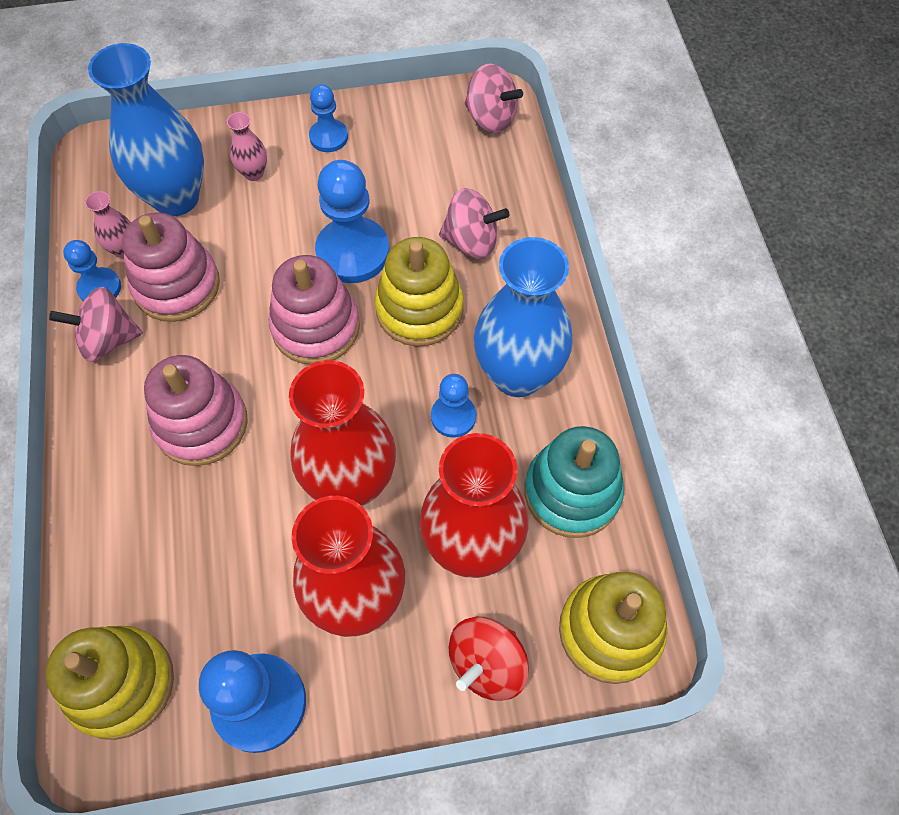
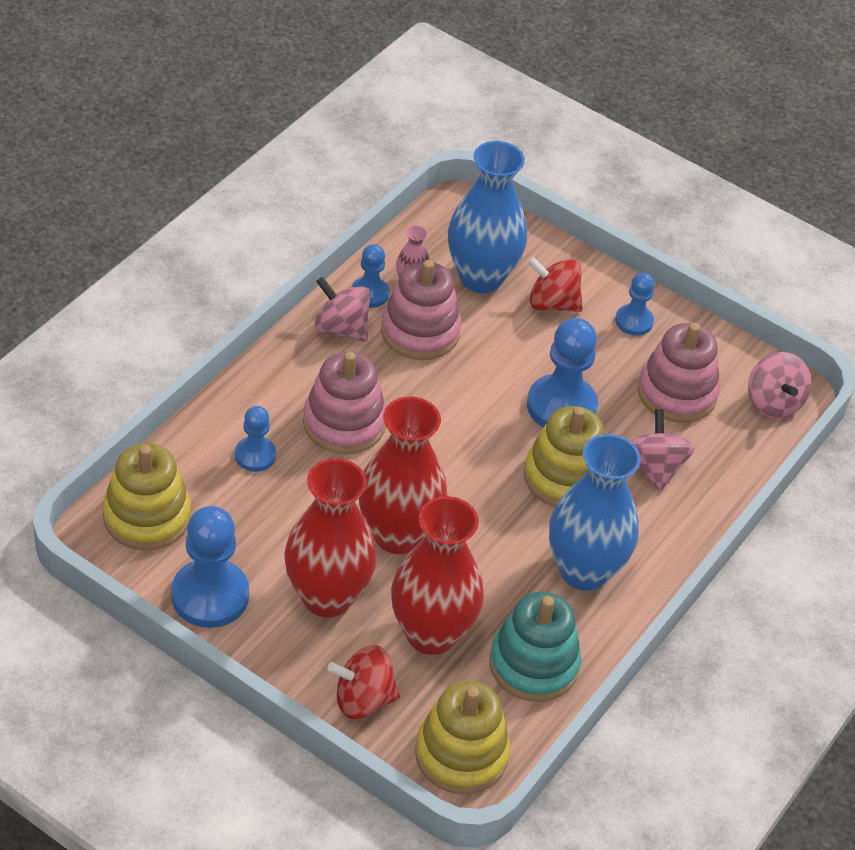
camera: 40 degrees right, 15 degrees down
(253, 173) = (552, 303): pink vase -> red spinning top
(316, 327) = (481, 430): pink stacking toy -> pink stacking toy (677, 393)
(453, 416) = (509, 556): blue pawn -> blue pawn (255, 455)
(471, 241) = (655, 468): pink spinning top -> pink spinning top turned 150 degrees counterclockwise

